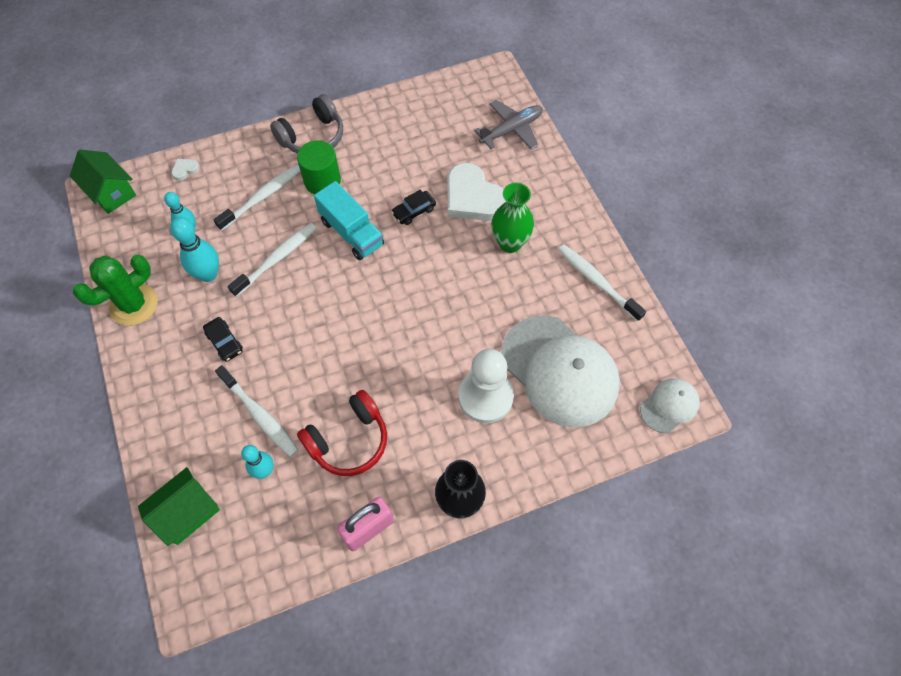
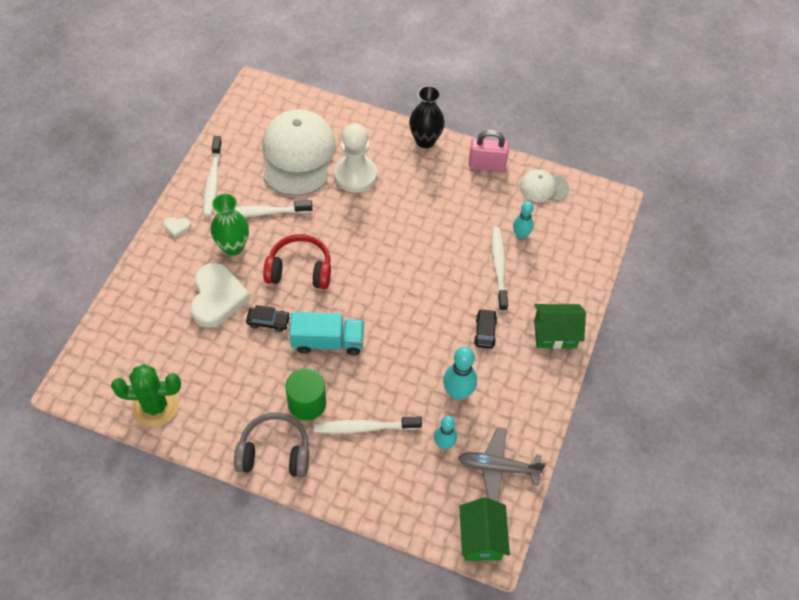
camera: 140 degrees left, 5 degrees down
(134, 305) = (529, 412): green cactus -> green cactus (155, 406)
(185, 170) = (404, 509): white heart -> white heart (177, 227)
(187, 512) = (583, 247): green house -> green house (555, 334)
(277, 259) = (399, 365): white toothbrush -> white toothbrush (262, 213)
(348, 440) = (457, 213): red headphones -> red headphones (299, 270)
(352, 232) = (327, 341): turquoise truck -> turquoise truck turned 90 degrees clockwise
(511, 130) = (125, 327): grey plane -> grey plane (498, 467)
(669, 406) = (262, 96): white cap -> white cap (543, 187)

